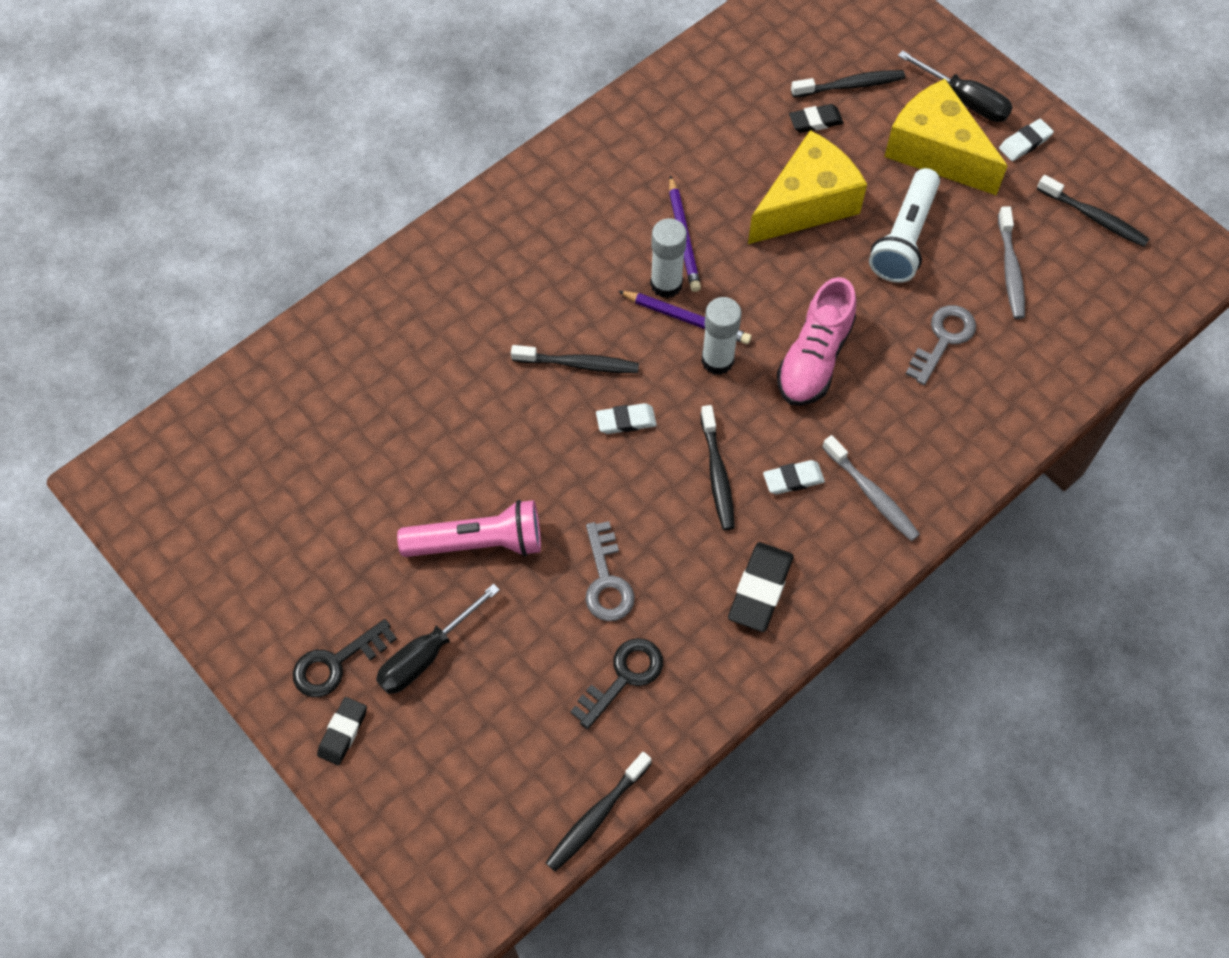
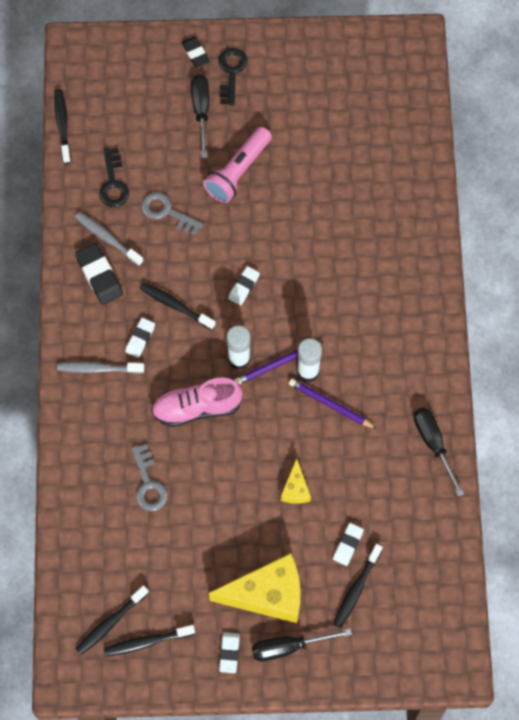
camera: 130 degrees right, 5 degrees up
(579, 364) = (297, 290): black toothbrush -> black toothbrush (110, 623)
(636, 121) = (433, 444): none -> black screwdriver
(806, 204) = (295, 489): yellow cheese -> yellow cheese, size x0.48
(814, 358) = (197, 408): pink shoe -> pink shoe turned 75 degrees counterclockwise
(815, 121) = (348, 545): black eraser -> white eraser
(904, 238) = (227, 522): white flashlight -> none
(1010, 270) = (157, 561): grey toothbrush -> grey toothbrush (107, 238)

